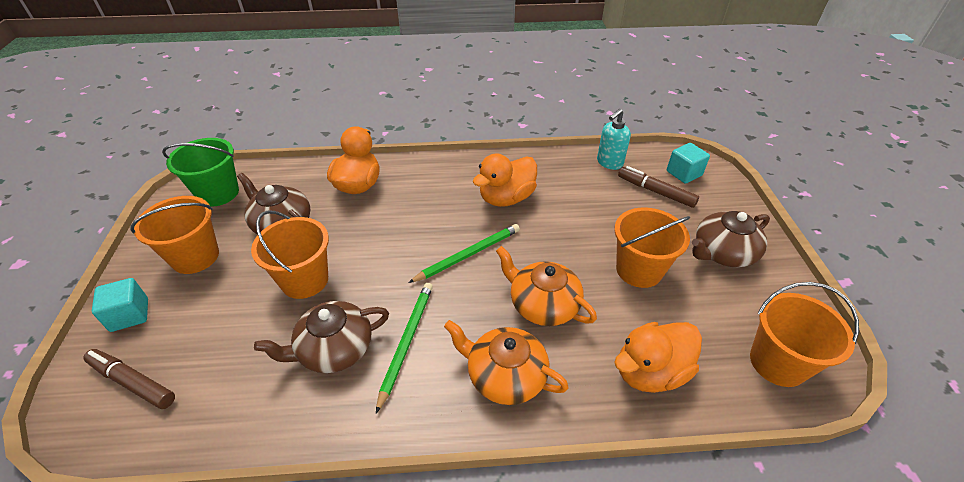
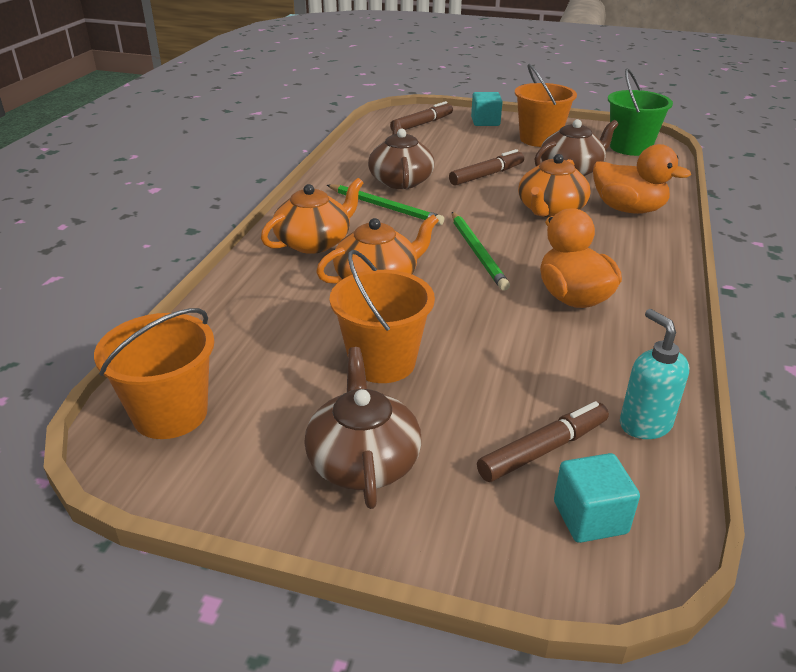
camera: 110 degrees right, 10 degrees down
(304, 280) = (486, 175): orange bucket -> brown marker
(374, 225) = (550, 210): none -> orange teapot
(650, 372) = (247, 317): orange duck -> none

